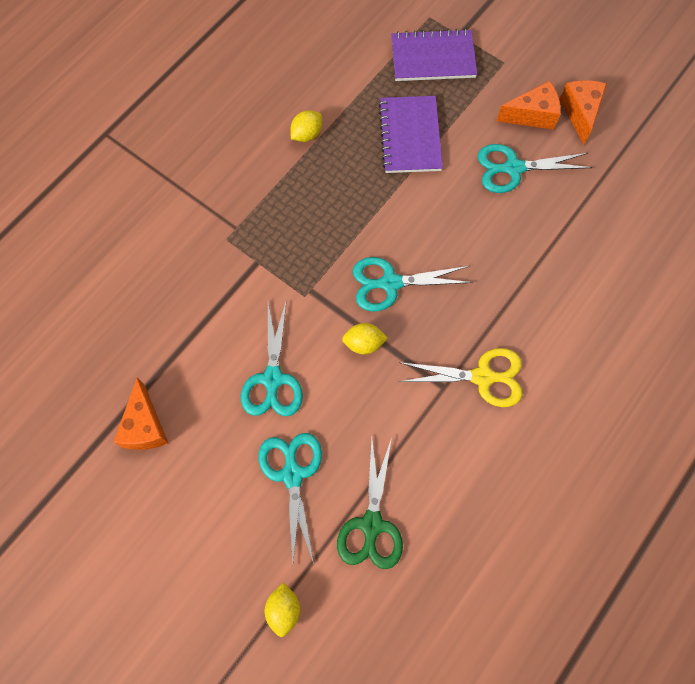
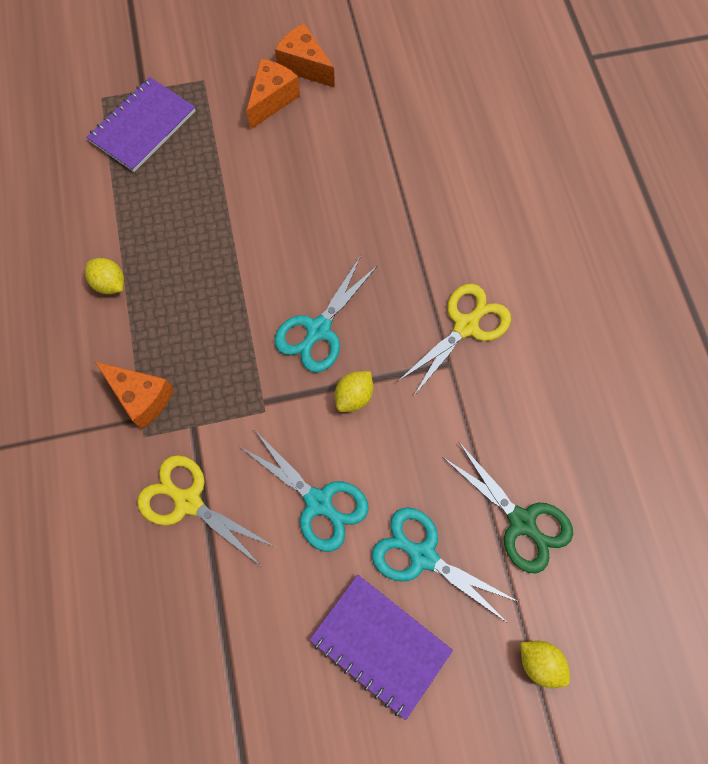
camera: 50 degrees left, 0 degrees up
(145, 426) = (262, 661): orange cheese -> orange cheese (141, 397)
(207, 300) = (188, 502): none -> yellow scissors
(306, 134) = (110, 284): yellow lemon -> yellow lemon turned 45 degrees counterclockwise
(410, 136) = (198, 203): purple notebook -> purple notebook (380, 644)
(513, 168) = (305, 152): turquoise scissors -> none

